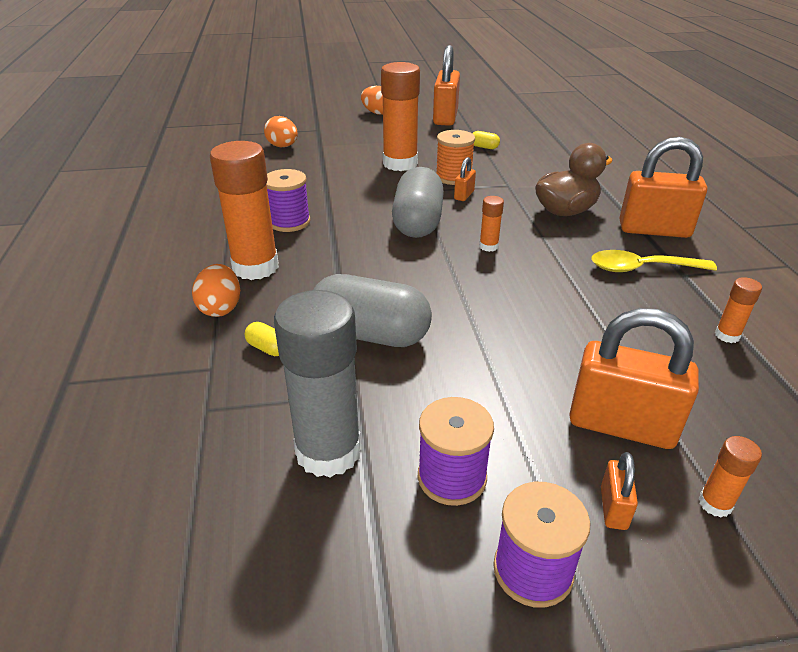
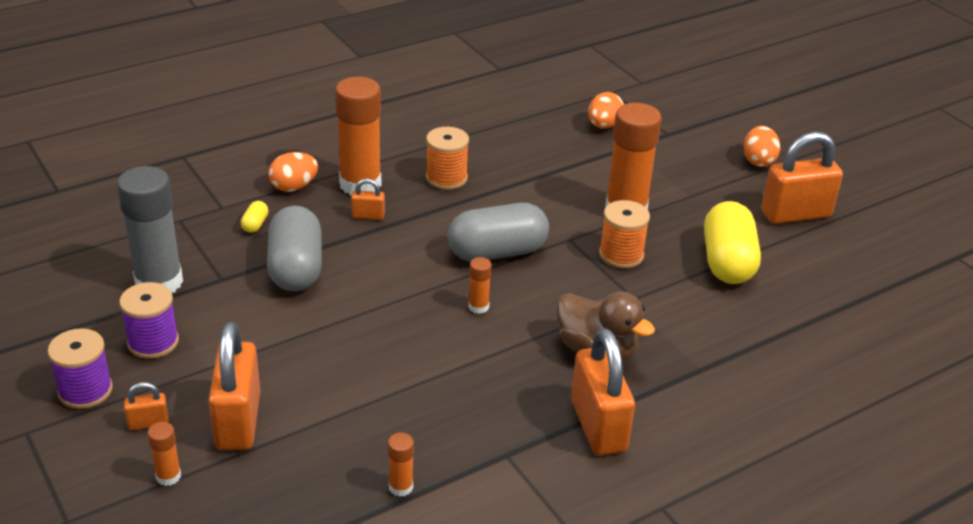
camera: 65 degrees right, 0 degrees up
(289, 222) = (446, 178): purple spool -> orange spool
(464, 195) = (581, 270): orange padlock -> orange padlock (368, 216)
(484, 147) = (727, 262): yellow capsule -> yellow capsule, size x2.48
(642, 268) = (499, 420): yellow spoon -> none

